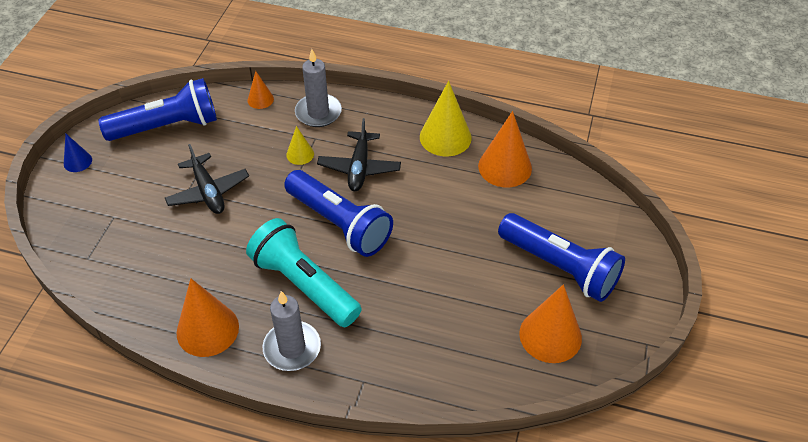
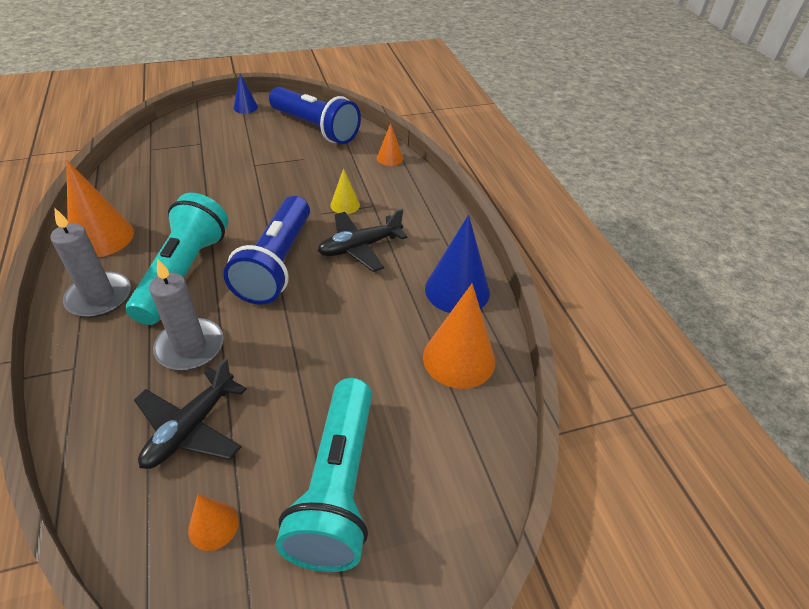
camera: 55 degrees right, 5 degrees down
(208, 191) = (260, 174): black plane -> black plane (191, 428)
(318, 112) = (406, 194): grey candle -> grey candle (190, 347)
(445, 137) = (457, 290): yellow cone -> blue cone
(550, 335) = (213, 526): orange cone -> orange cone, size x0.53
(560, 267) = (338, 487): blue flashlight -> turquoise flashlight

